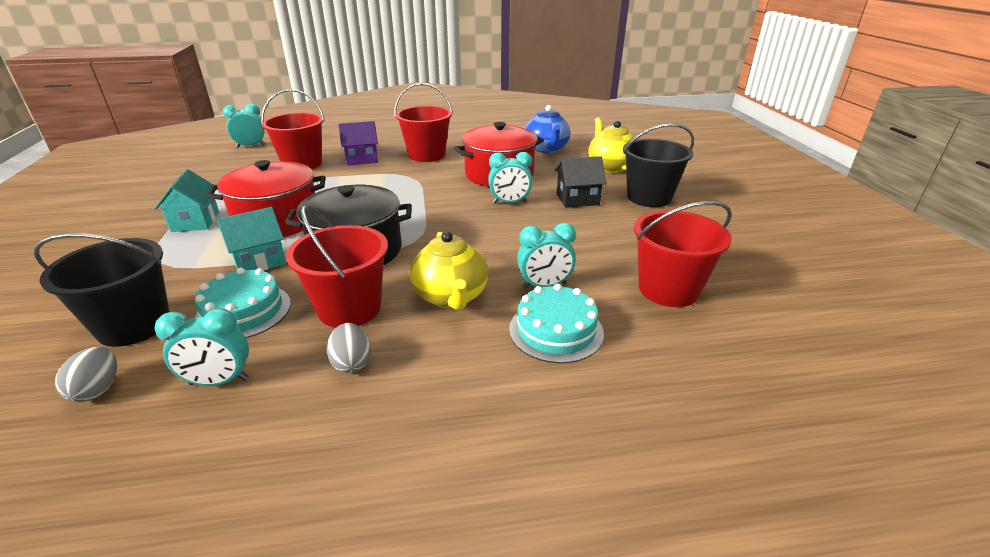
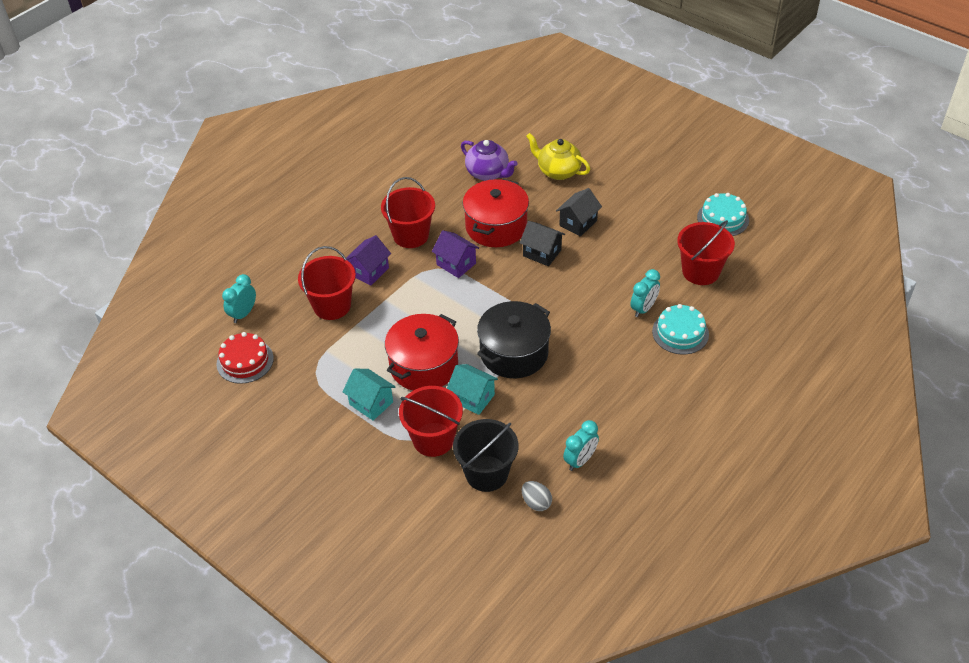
camera: 40 degrees left, 15 degrees up
(196, 164) = (245, 361): none -> red cake
(243, 311) = (525, 428): turquoise cake -> turquoise cake (723, 218)
(259, 261) = (473, 398): turquoise house -> turquoise house turned 75 degrees counterclockwise
(349, 308) = (573, 388): red bucket -> red bucket (433, 439)
(352, 363) = (620, 411): grey egg -> none
(427, 180) = (456, 264): none -> purple house
(451, 297) = (609, 347): yellow teapot -> none
(509, 202) = (542, 253): turquoise clock -> black house
(546, 149) = (488, 173): blue teapot -> purple teapot
(649, 197) = (616, 194): black bucket -> none

